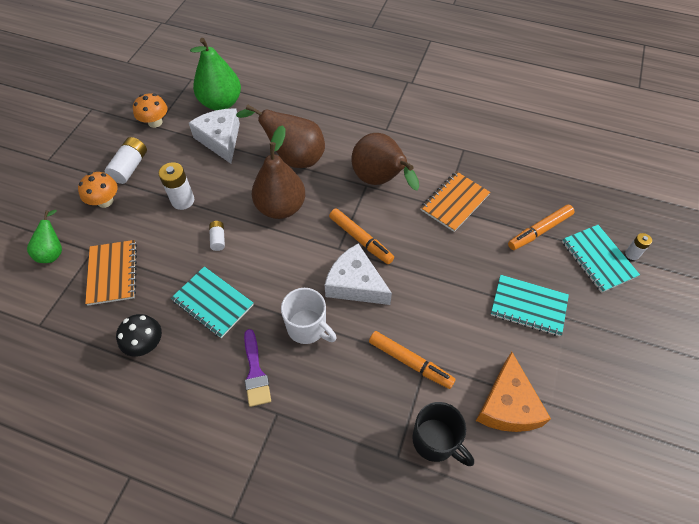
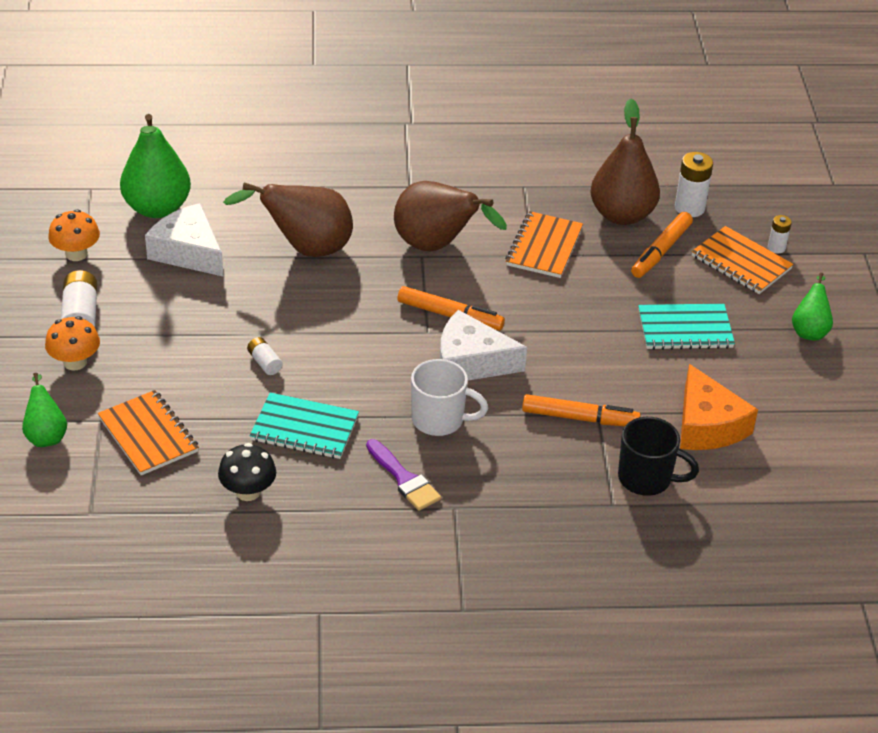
camera: 25 degrees left, 15 degrees down
(183, 200) = (185, 334): white battery -> white battery (689, 208)
(281, 207) = (325, 308): brown pear -> brown pear (621, 215)
(598, 259) = (741, 262): turquoise notebook -> orange notebook
(630, 340) = (809, 330): none -> green pear

